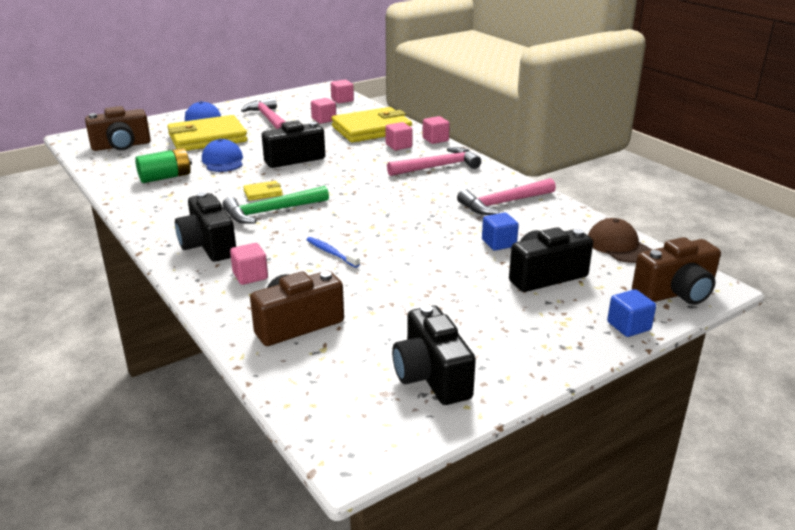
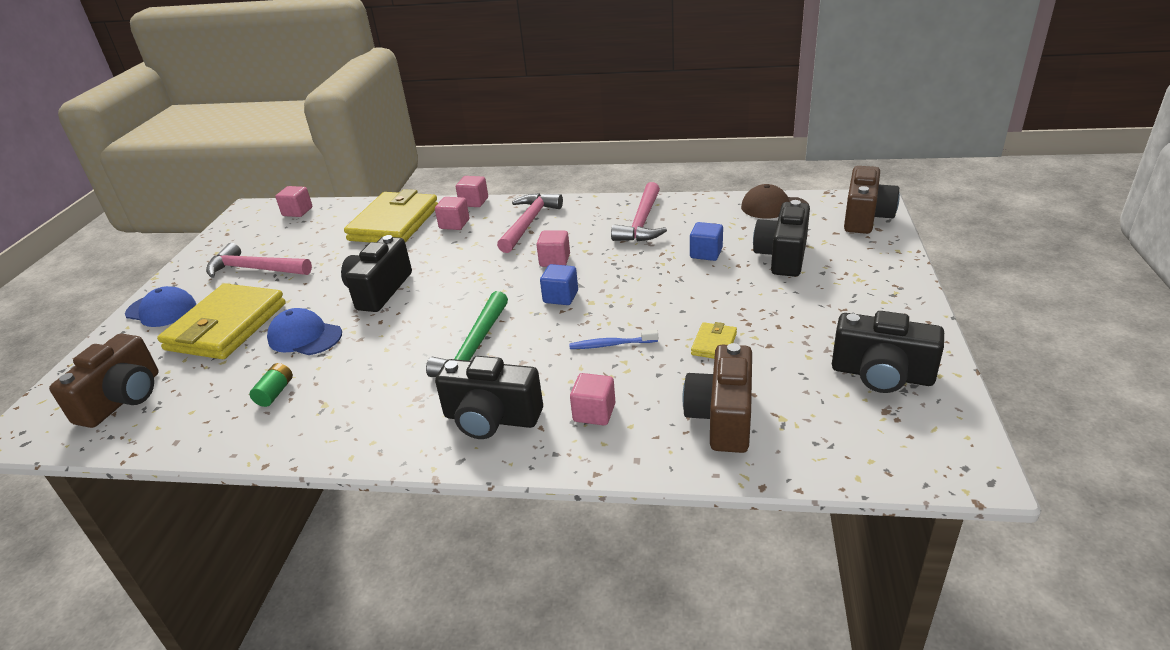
camera: 45 degrees left, 5 degrees up
(165, 177) = (275, 393): green battery -> green battery, size x0.59
(263, 193) = (426, 338): yellow wallet -> yellow wallet (714, 344)
(324, 120) = (322, 239): pink cube -> pink cube (555, 260)
(628, 326) = (891, 255): blue cube -> blue cube (560, 297)

